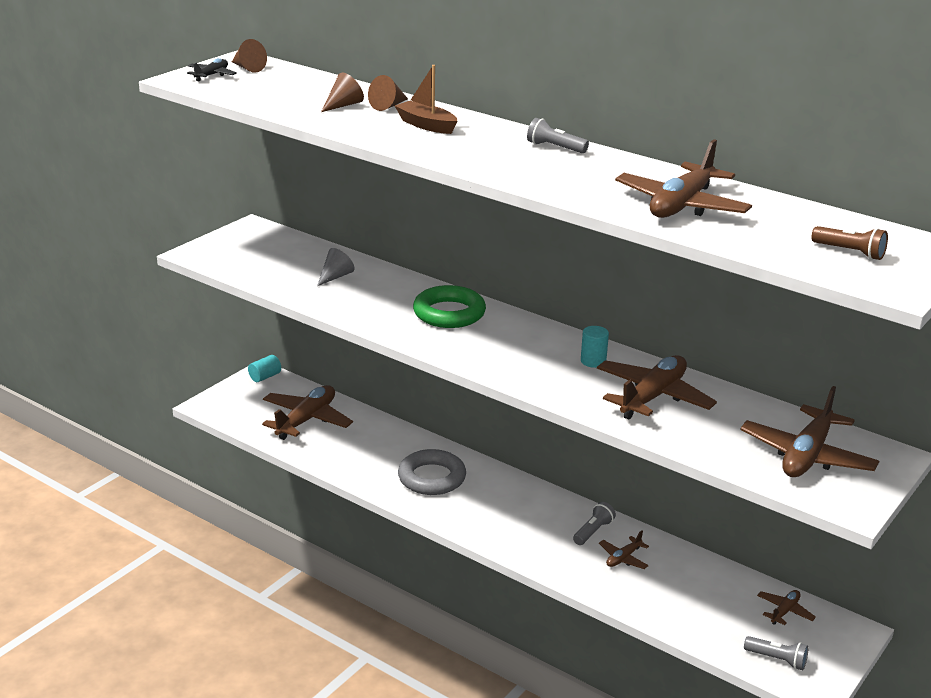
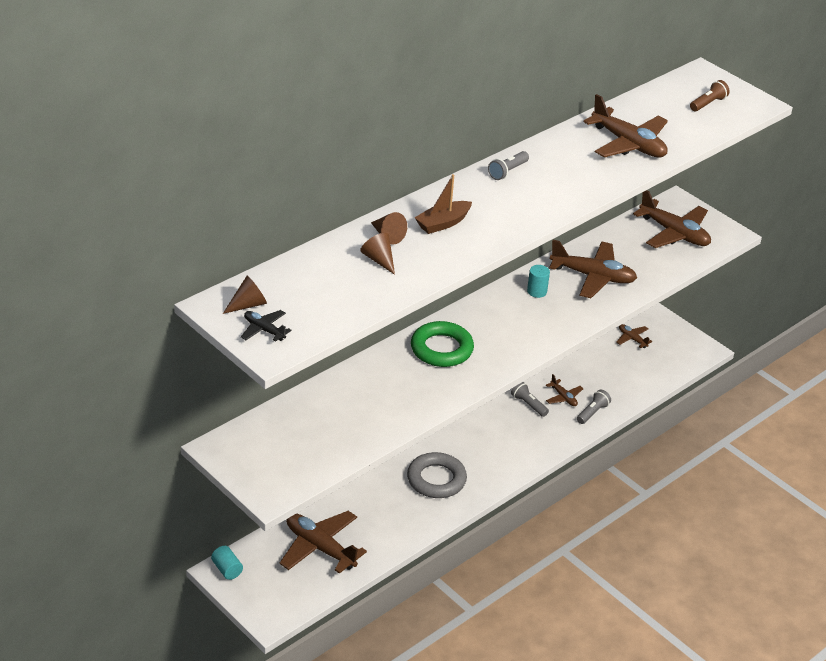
camera: 80 degrees left, 10 degrees up
(335, 276) = (352, 405): grey cone -> none
(652, 397) = (593, 276): brown plane -> brown plane turned 150 degrees clockwise
(777, 659) = (678, 357): grey flashlight -> grey flashlight (592, 412)

